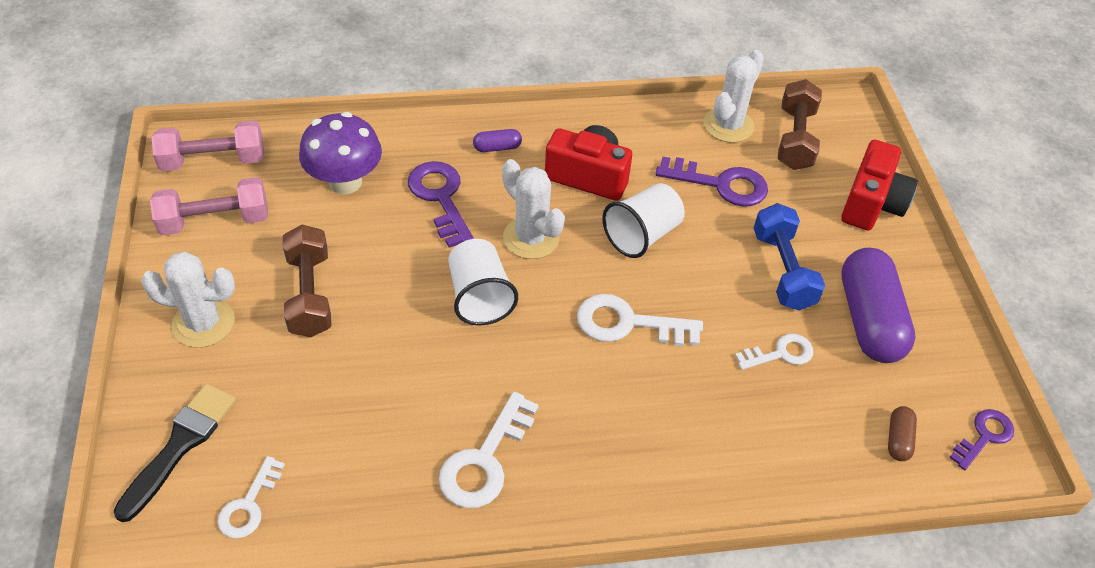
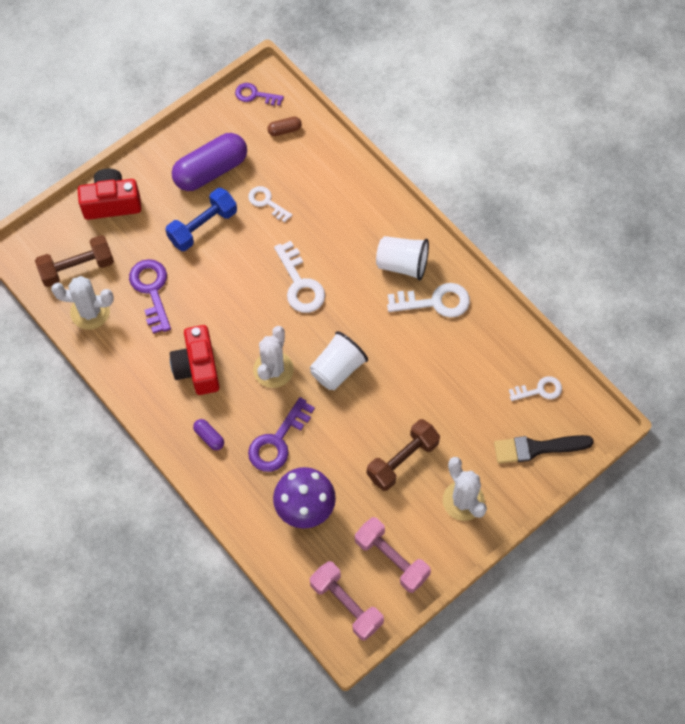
camera: 120 degrees left, 15 degrees up
(642, 235) = (227, 311): white cup -> white cup (402, 264)

